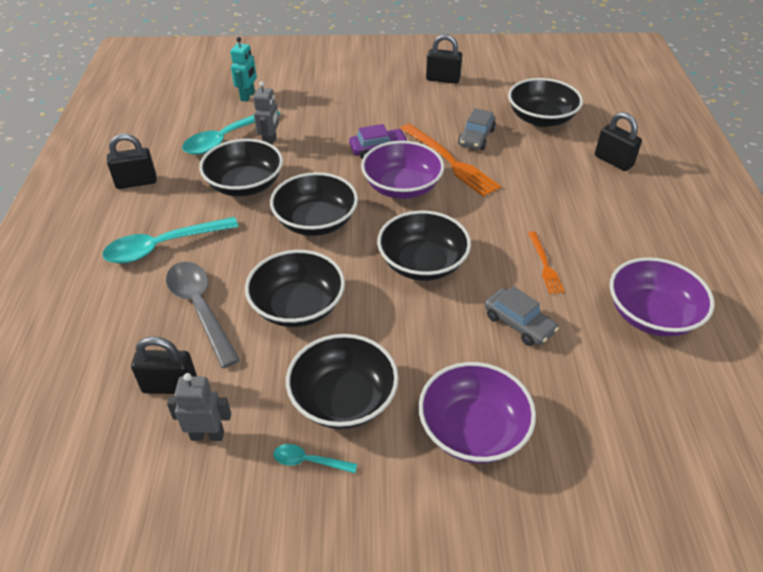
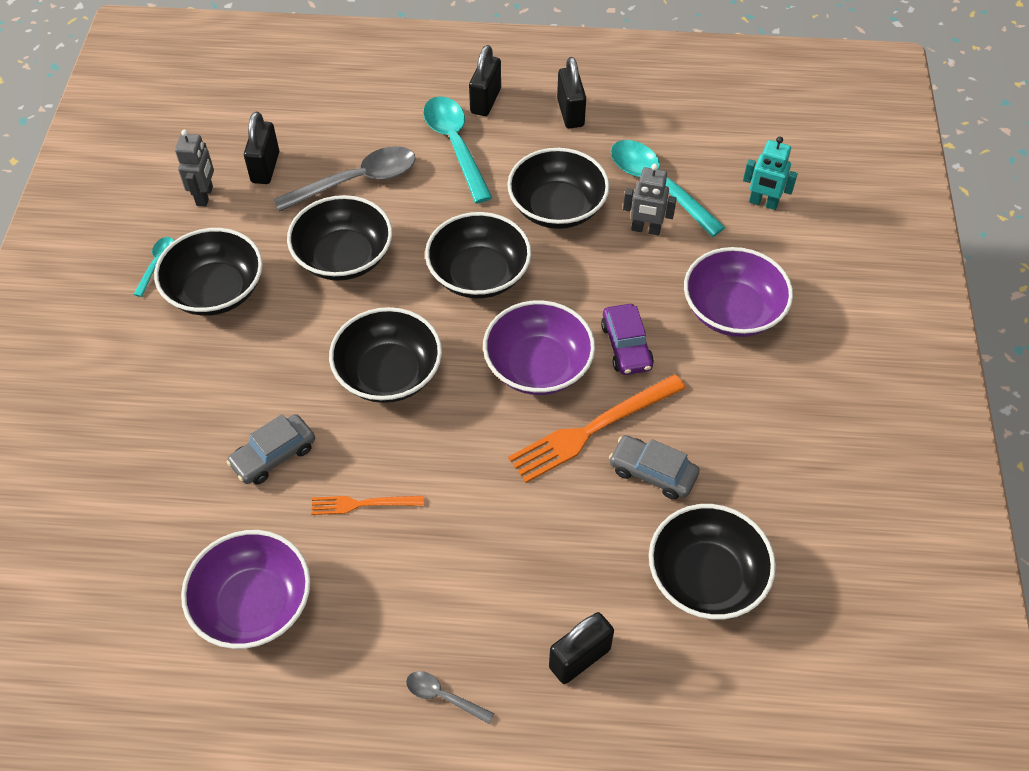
camera: 95 degrees right, 10 degrees up
(443, 79) = (827, 450): black padlock -> black padlock (485, 101)
(473, 429) = (150, 389): purple bowl -> purple bowl (732, 311)
(667, 213) = (443, 696): none -> grey spoon

